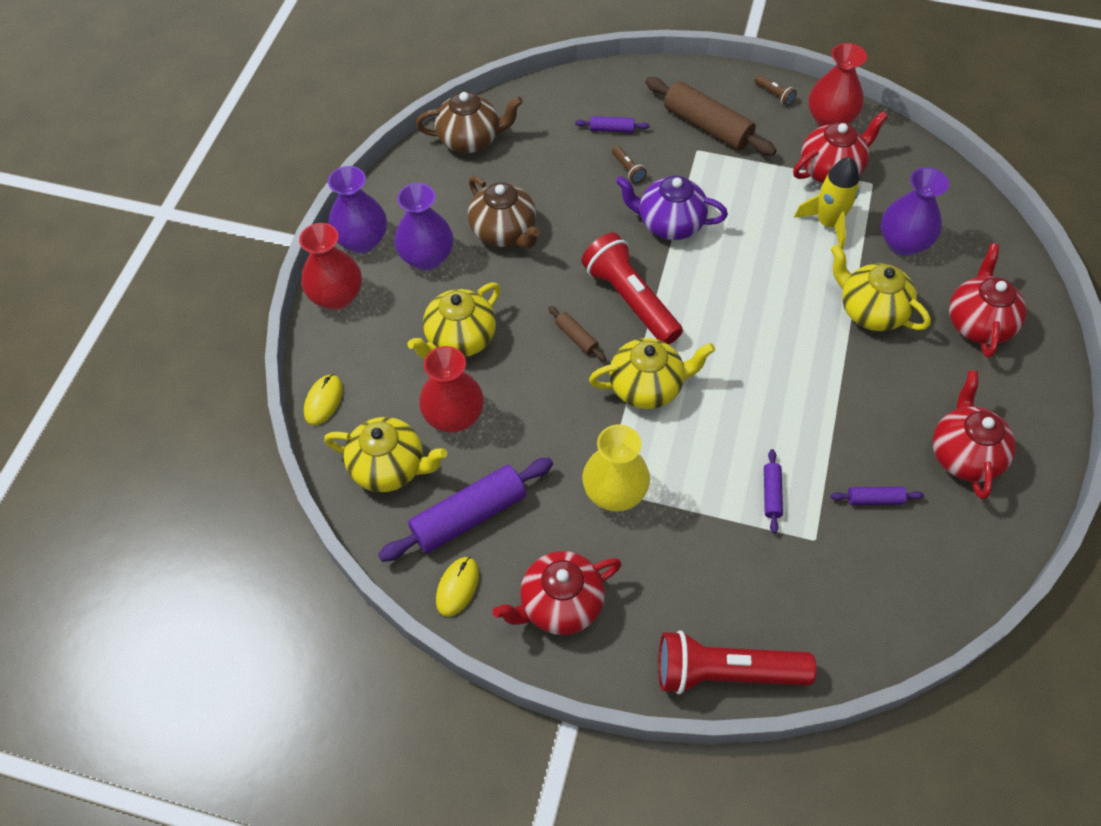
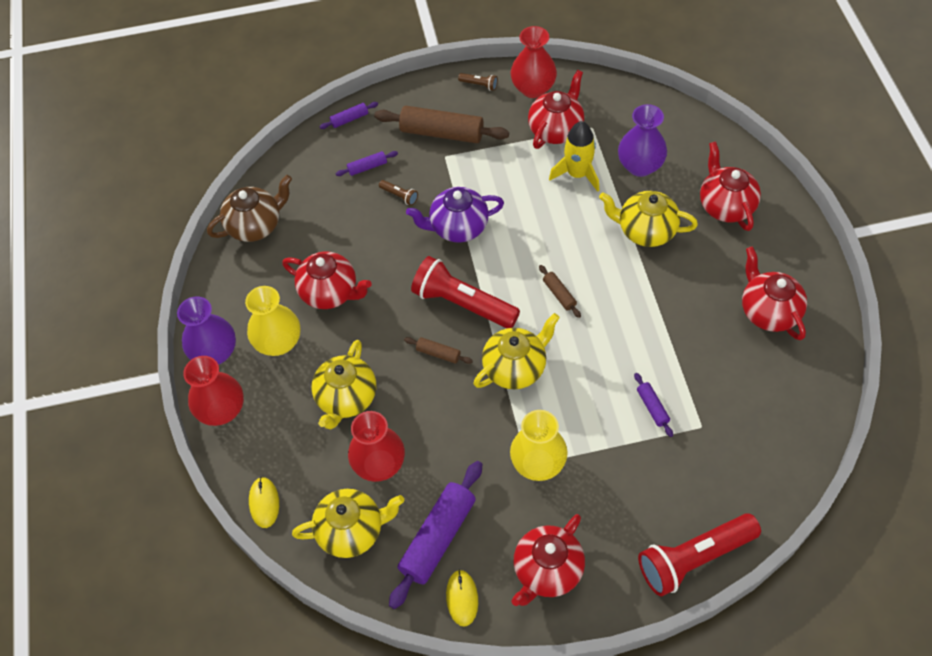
camera: 25 degrees left, 0 degrees up
(427, 257) = (278, 342): purple vase -> yellow vase
(504, 232) = (330, 292): brown teapot -> red teapot
(737, 335) = (559, 294): none -> brown rolling pin
(874, 499) = (726, 375): purple rolling pin -> purple rolling pin (349, 119)

